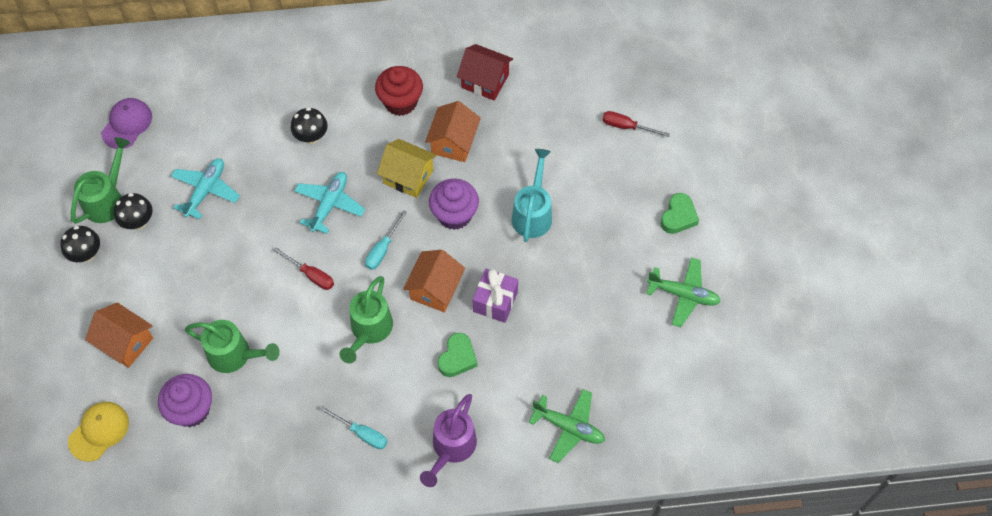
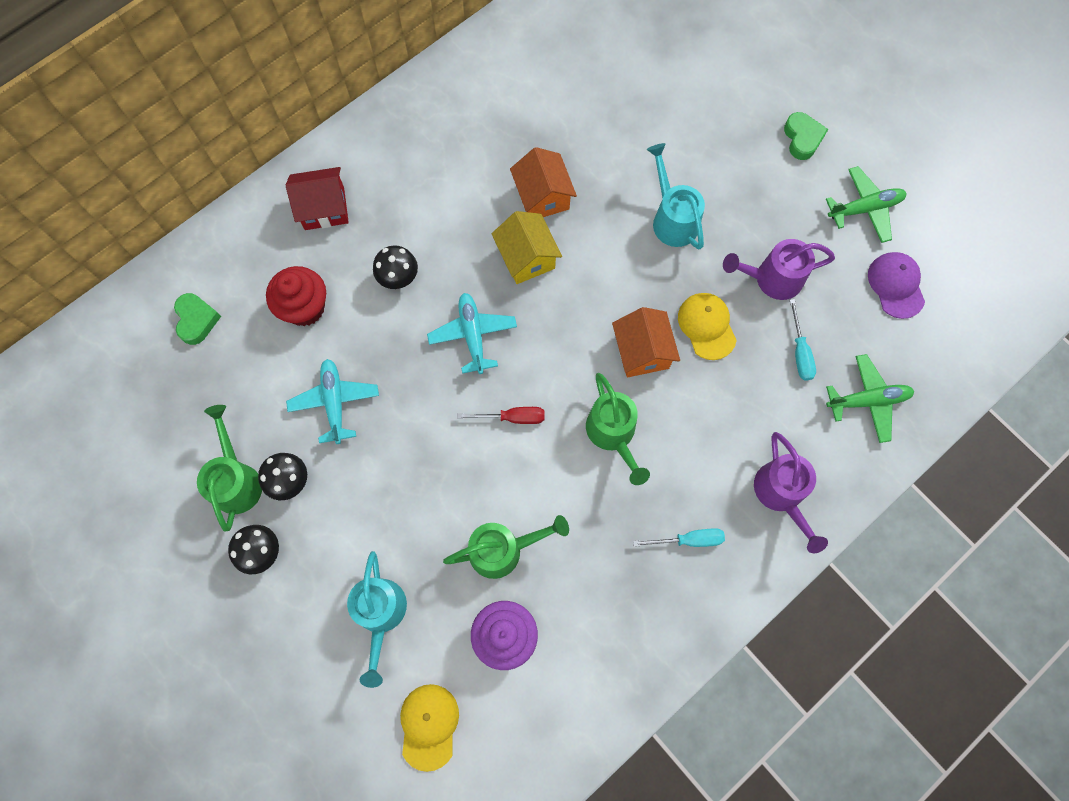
camera: 35 degrees left, 10 degrees up
(125, 342) = (380, 615): orange house -> turquoise watering can
(127, 124) = (192, 387): purple cap -> purple cap (896, 285)
(383, 249) = (561, 346): turquoise screwdriver -> turquoise screwdriver (799, 352)
(400, 102) = (459, 188): red cupcake -> red cupcake (305, 308)
(408, 176) = (526, 258): yellow house -> yellow house turned 75 degrees clockwise
(454, 215) = (601, 267): purple cupcake -> none
(457, 358) = (716, 404): green heart -> green heart (196, 320)
(485, 81) = (523, 117): red house -> red house (324, 208)
(495, 301) = (707, 326): purple gift -> yellow cap
(570, 299) = (771, 279): none -> purple watering can
(627, 127) = (689, 82): red screwdriver -> none

